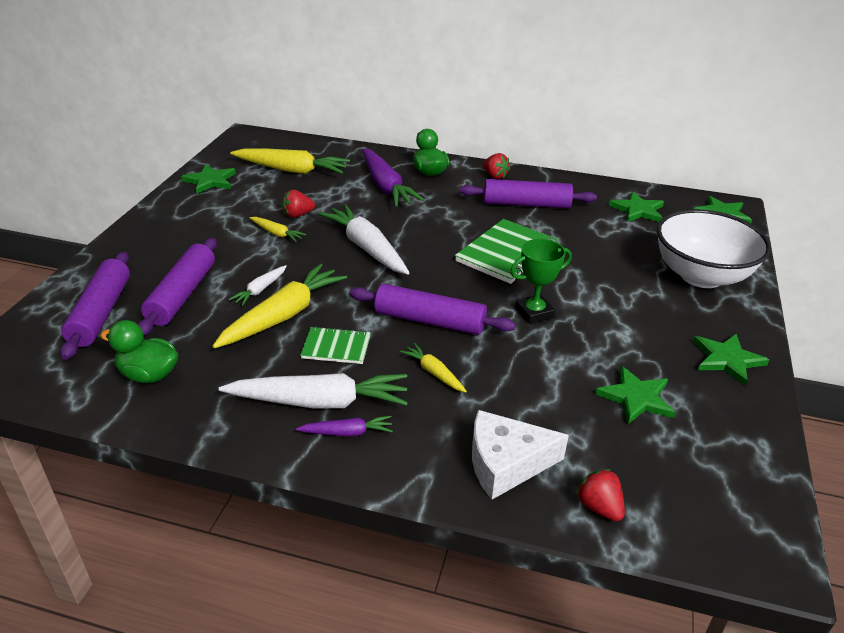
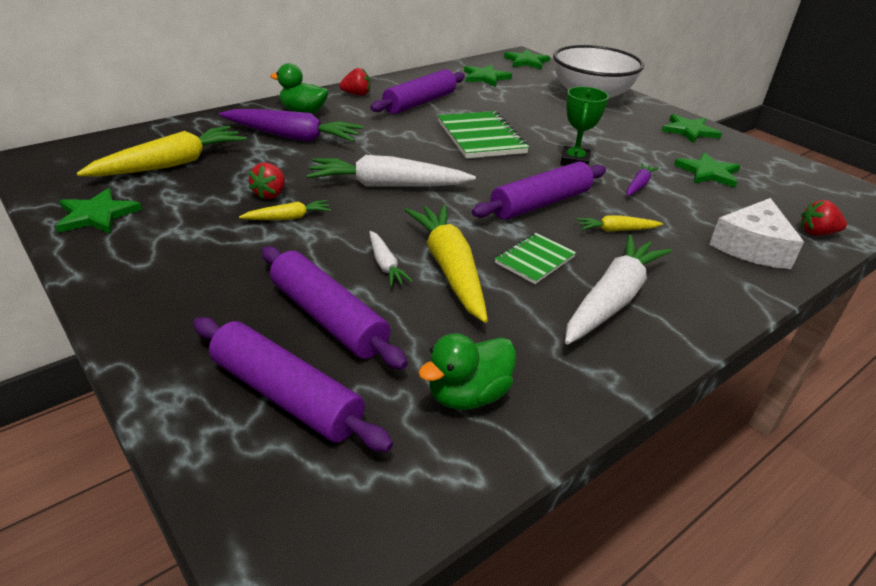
camera: 55 degrees left, 0 degrees up
(347, 432) = (668, 301): purple carrot -> purple carrot (638, 185)

